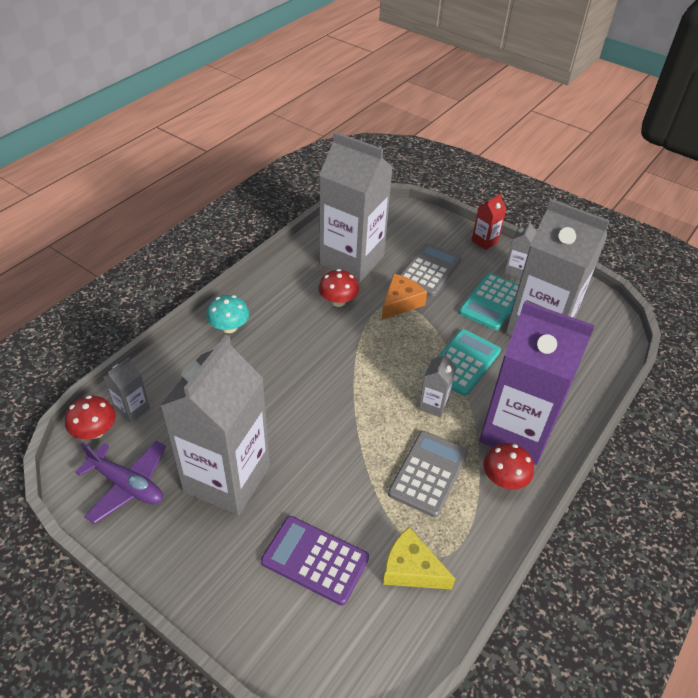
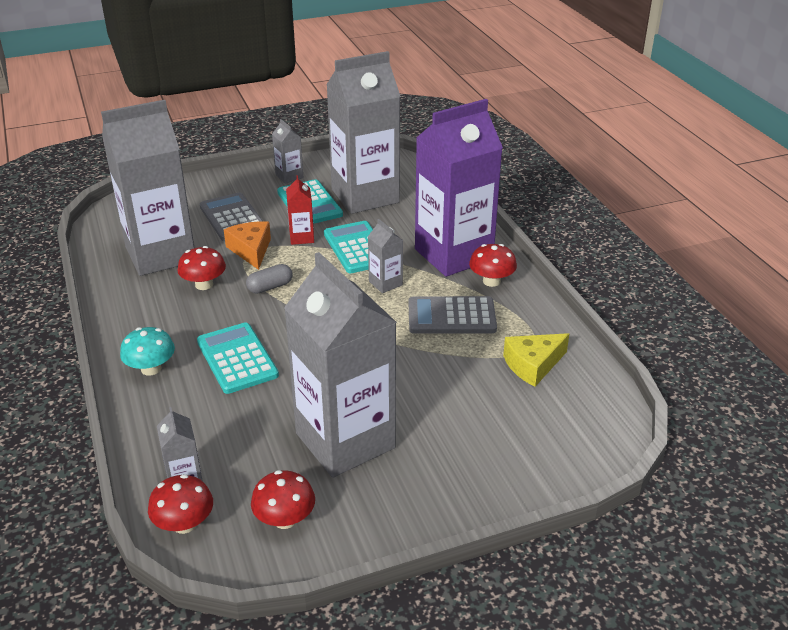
camera: 55 degrees left, 10 degrees down
(127, 485) = (285, 519): purple plane -> red mushroom
(272, 365) = (237, 358): none -> turquoise calculator
(315, 560) = (482, 416): purple calculator -> none
(366, 338) = (270, 287): none -> grey capsule
(428, 473) = (451, 316): grey calculator -> grey calculator turned 60 degrees counterclockwise
(484, 241) = (236, 175): red carton -> red carton (301, 237)

